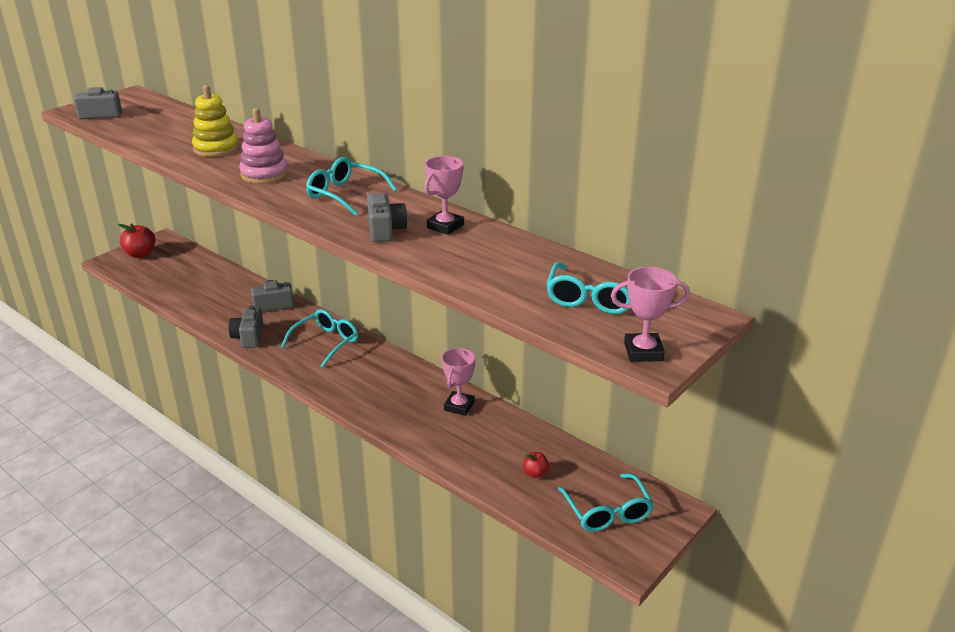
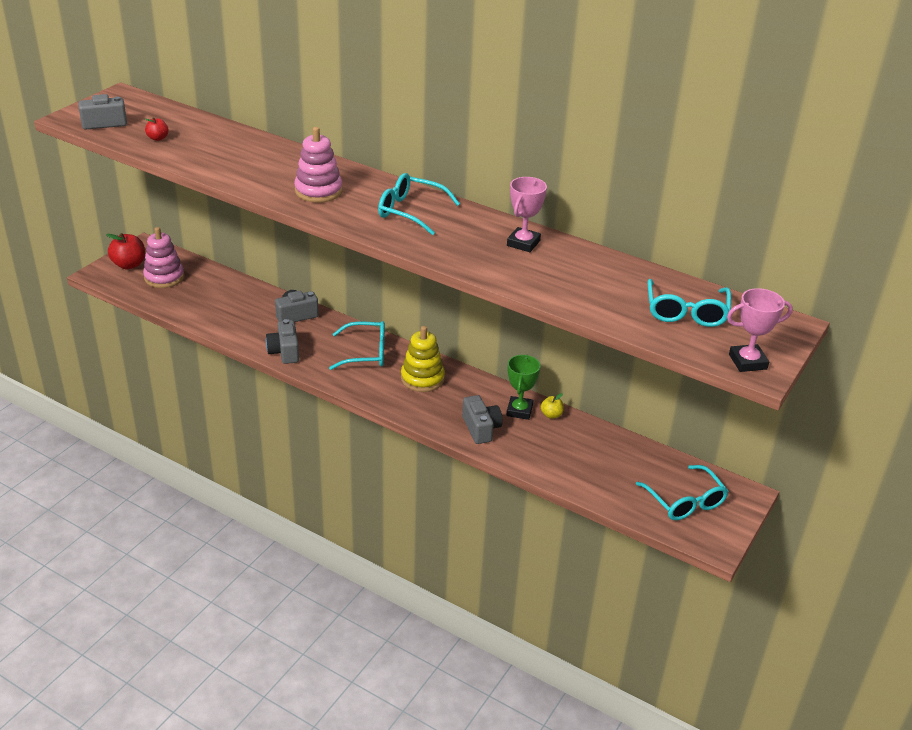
camera: 10 degrees left, 5 degrees up
(167, 266) = (164, 277): none -> pink stacking toy
(216, 148) = (252, 161): yellow stacking toy -> yellow stacking toy (422, 378)
(326, 342) = (366, 353): turquoise glasses -> turquoise glasses turned 60 degrees clockwise
(385, 230) = (468, 250): grey camera -> grey camera (481, 428)
(459, 406) = (519, 410): pink trophy -> green trophy
(490, 412) = (551, 415): none -> yellow apple
(535, 473) = (610, 470): red apple -> red apple (158, 138)

